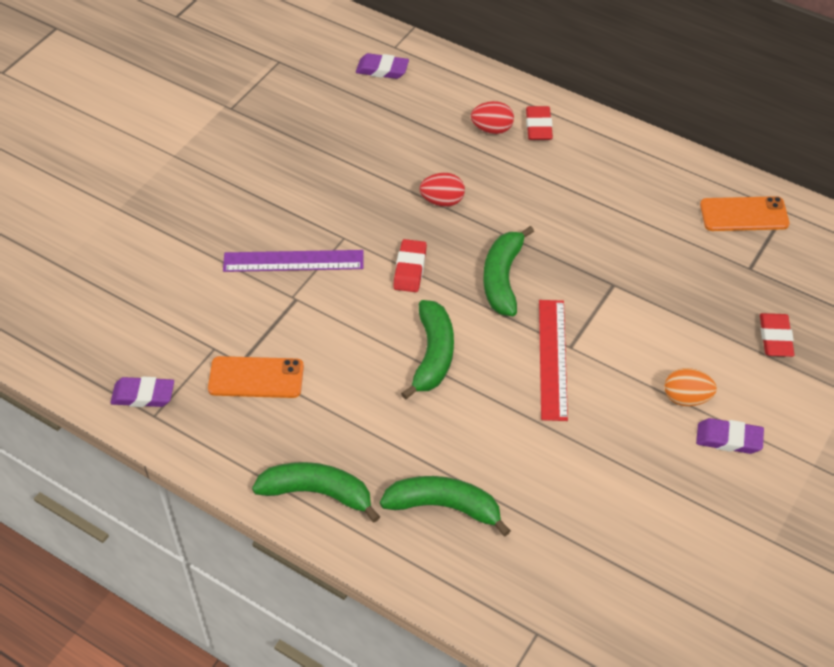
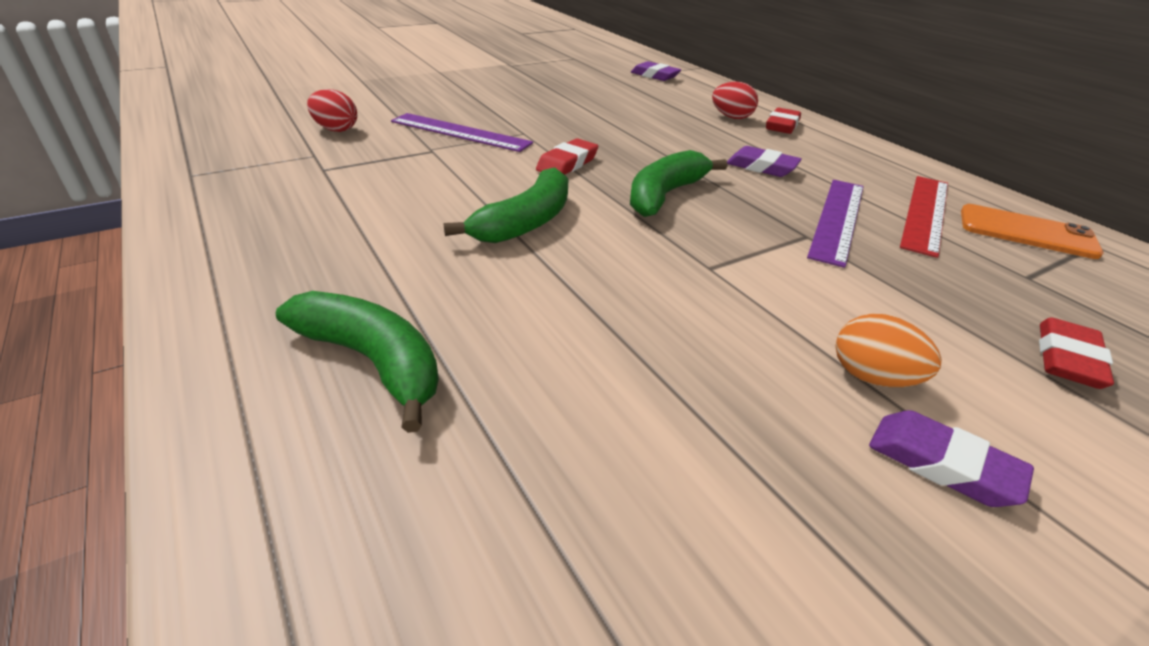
camera: 25 degrees right, 15 degrees down
(143, 395) = (205, 161): purple eraser -> purple eraser (761, 167)
(256, 378) = (321, 182): orange phone -> none
(318, 493) = (240, 284): green banana -> none
(442, 201) = (644, 138): red egg -> red egg (336, 129)
(553, 359) = (677, 270): red ruler -> red ruler (926, 213)
(626, 255) = (838, 219): none -> purple ruler

